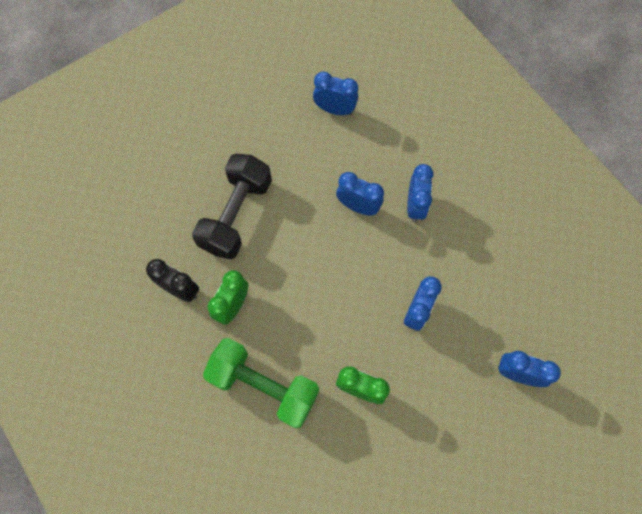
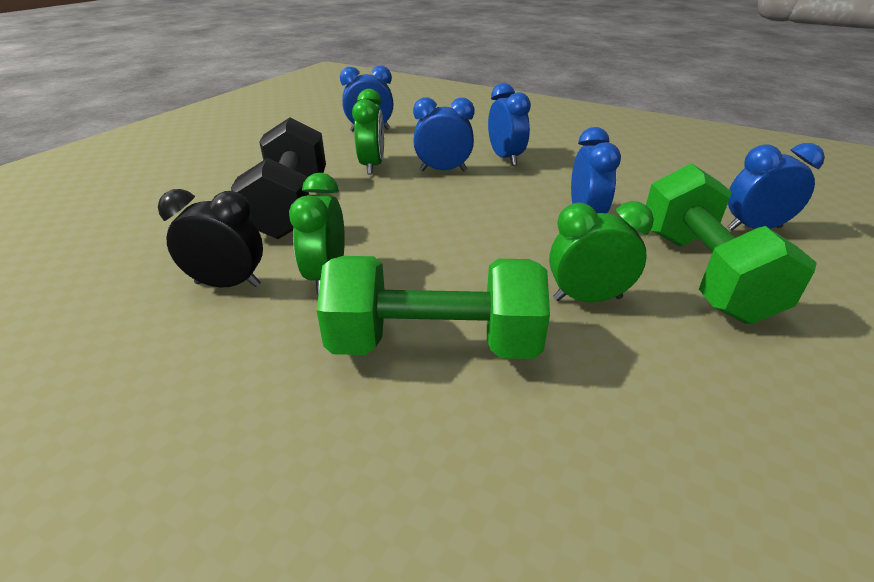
camera: 25 degrees left, 35 degrees down
(310, 177) = (372, 166): none -> green clock
(441, 398) = (702, 273): none -> green dumbbell

